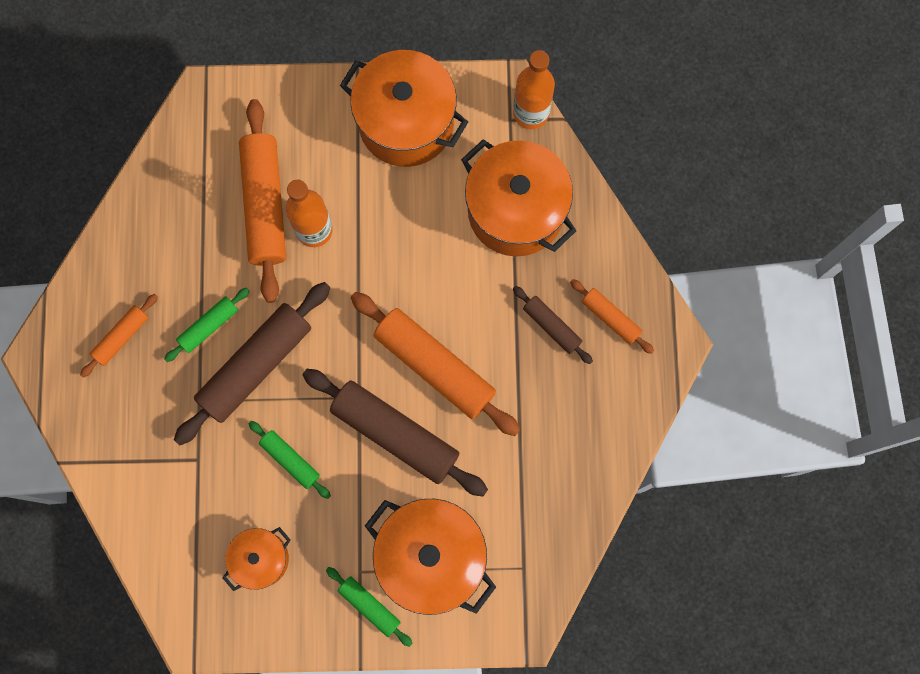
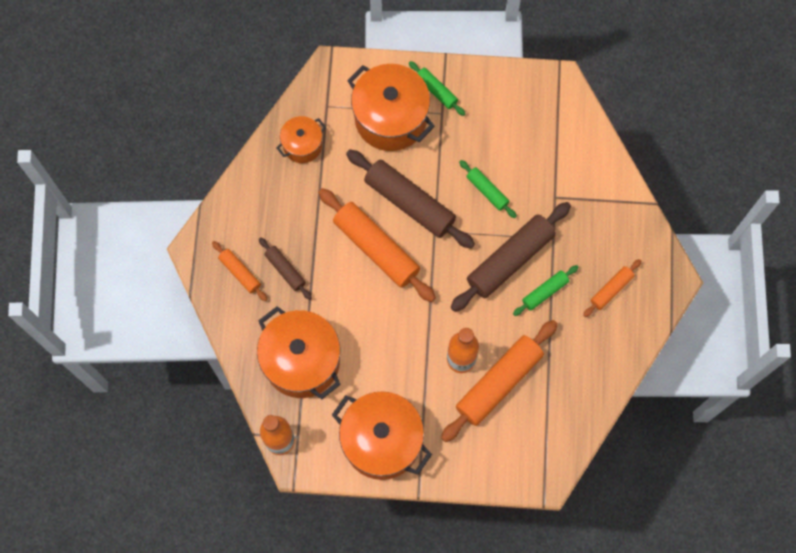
camera: 175 degrees left, 5 degrees down
(261, 559) = (510, 127): orange pot -> orange pot (302, 145)
(265, 205) = (498, 383): orange rolling pin -> orange rolling pin turned 45 degrees clockwise

